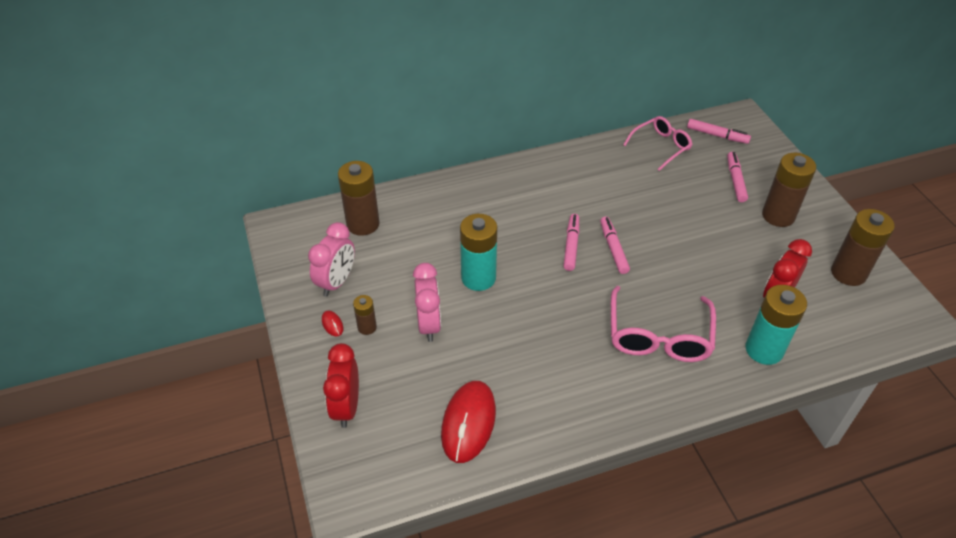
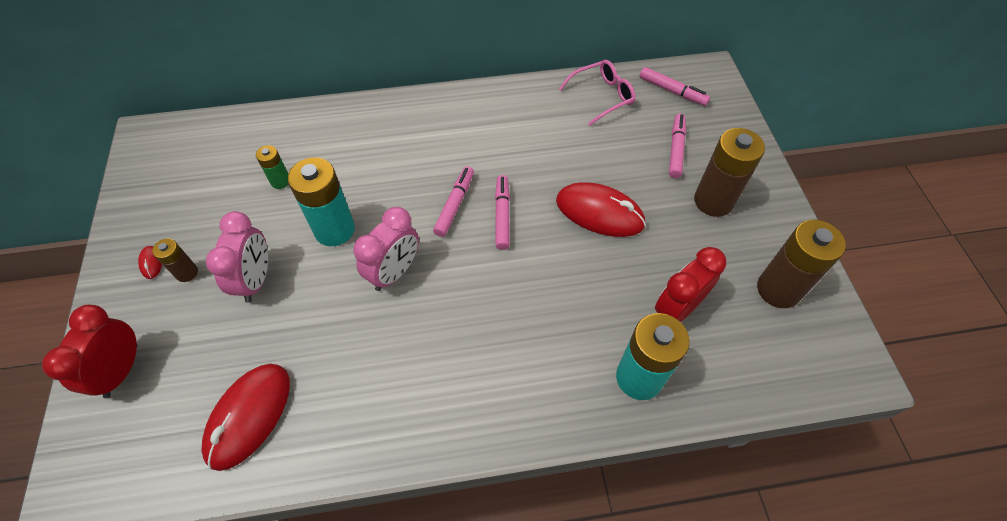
camera: 10 degrees right, 10 degrees up
(336, 282) = (178, 212): pink clock -> pink clock (394, 272)
(363, 224) = (235, 146): brown battery -> none
(415, 247) = (280, 181): none -> green battery
(658, 336) = (515, 338): pink glasses -> none
(691, 236) = (599, 213): none -> red mouse

